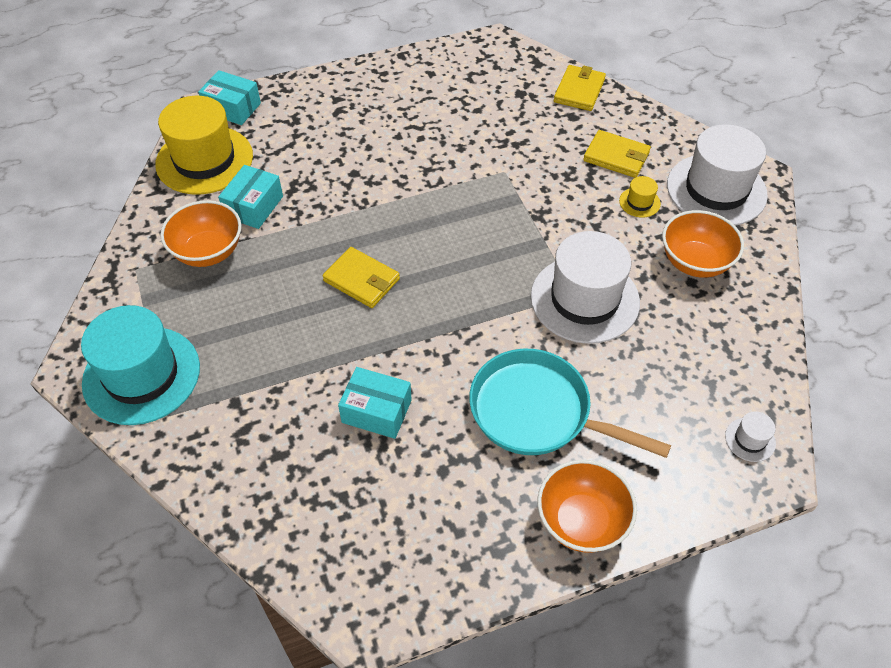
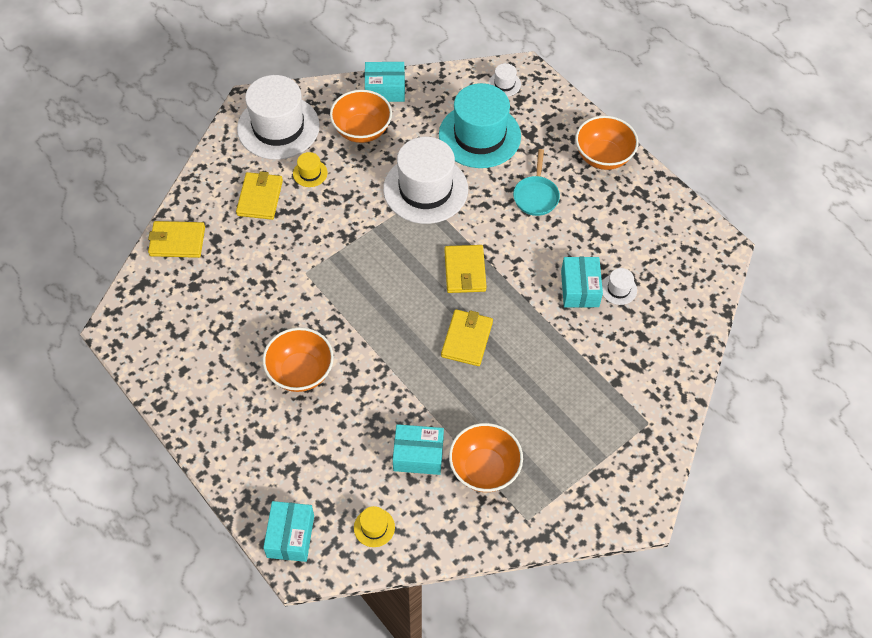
camera: 110 degrees left, 5 degrees up
(141, 375) = (624, 459): turquoise hat -> turquoise hat (479, 135)
(204, 160) = (374, 527): yellow hat -> yellow hat, size x0.41
(357, 455) = (618, 289): none -> white hat
(389, 145) = (300, 372): none -> orange bowl
(451, 303) = (465, 271): none -> yellow wallet
(537, 412) = (536, 196): turquoise pan -> turquoise pan, size x0.54
(761, 301) = (385, 89): none -> turquoise box

